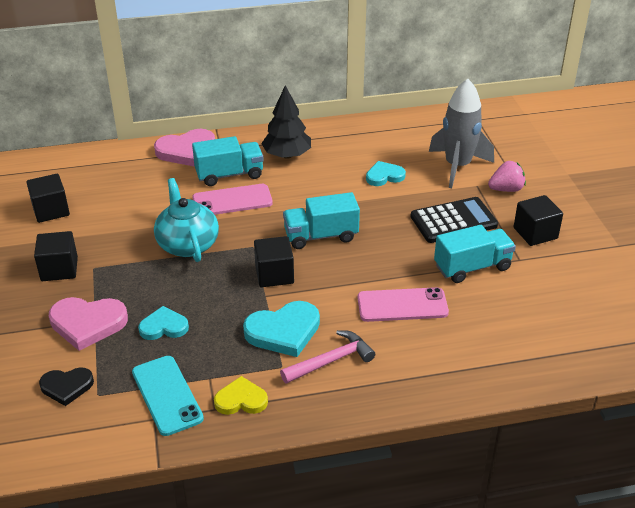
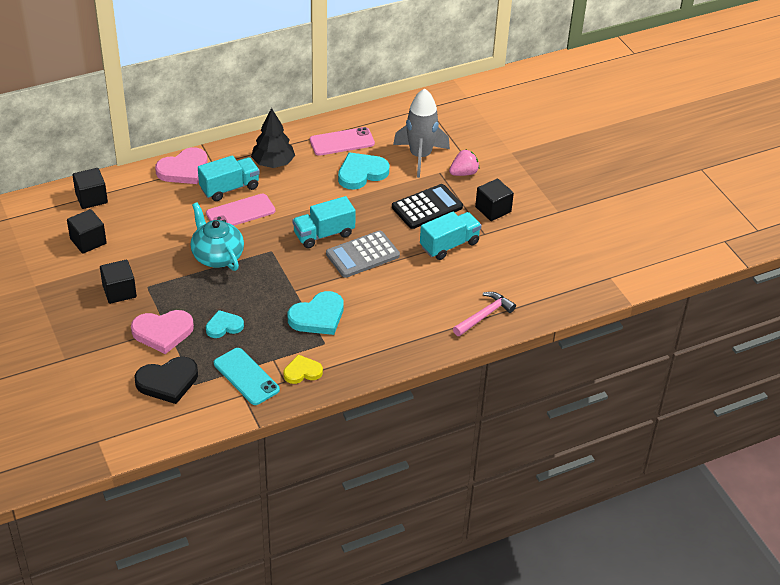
camera: 15 degrees left, 5 degrees up
(67, 387) = (168, 382): black heart -> black heart, size x1.59
(274, 274) = (296, 272): black cube -> black cube (91, 198)
(331, 361) = (360, 334): pink hammer -> pink hammer (484, 315)
(361, 265) = (362, 255): none -> grey calculator
(384, 176) = (361, 173): turquoise heart -> turquoise heart, size x1.59
(402, 305) = (402, 283): pink phone -> pink phone (342, 142)

